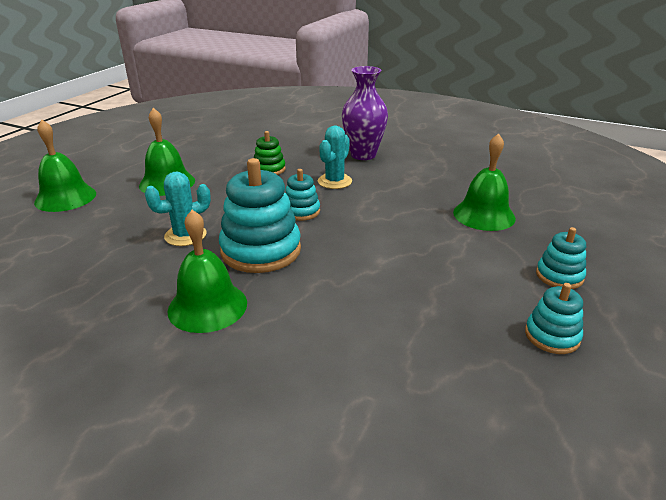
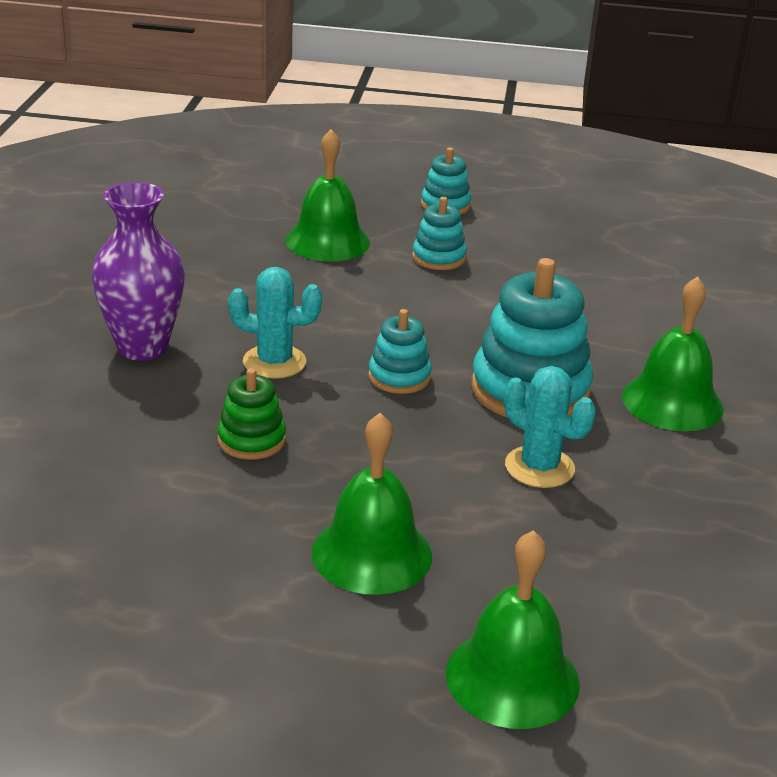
camera: 110 degrees left, 0 degrees up
(552, 336) = (551, 214): turquoise stacking toy -> turquoise stacking toy (438, 258)

